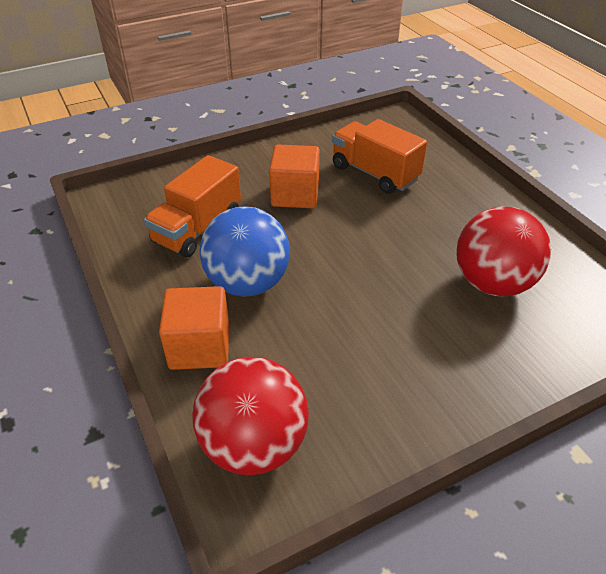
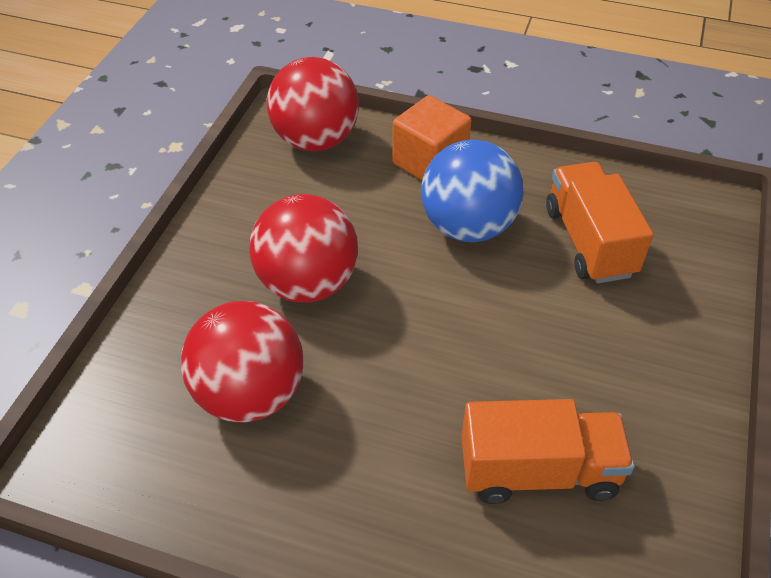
camera: 135 degrees right, 5 degrees up
(295, 195) = (572, 354): orange cube -> none
(396, 321) = (307, 283): none -> red ball

